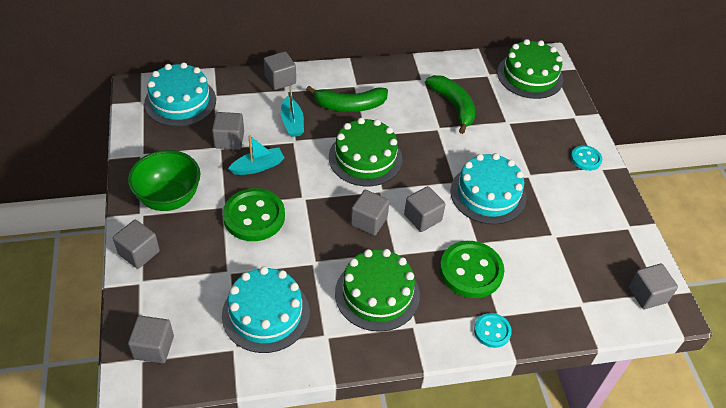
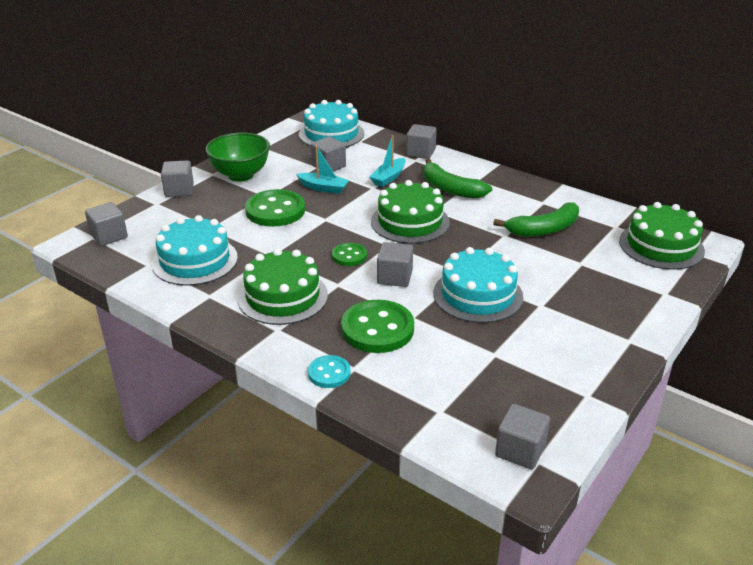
camera: 50 degrees right, 15 degrees down
(369, 221) = (349, 256): grey cube -> green button
(453, 106) = (544, 229): green banana -> green banana turned 45 degrees clockwise
(585, 159) = (623, 326): turquoise button -> none

